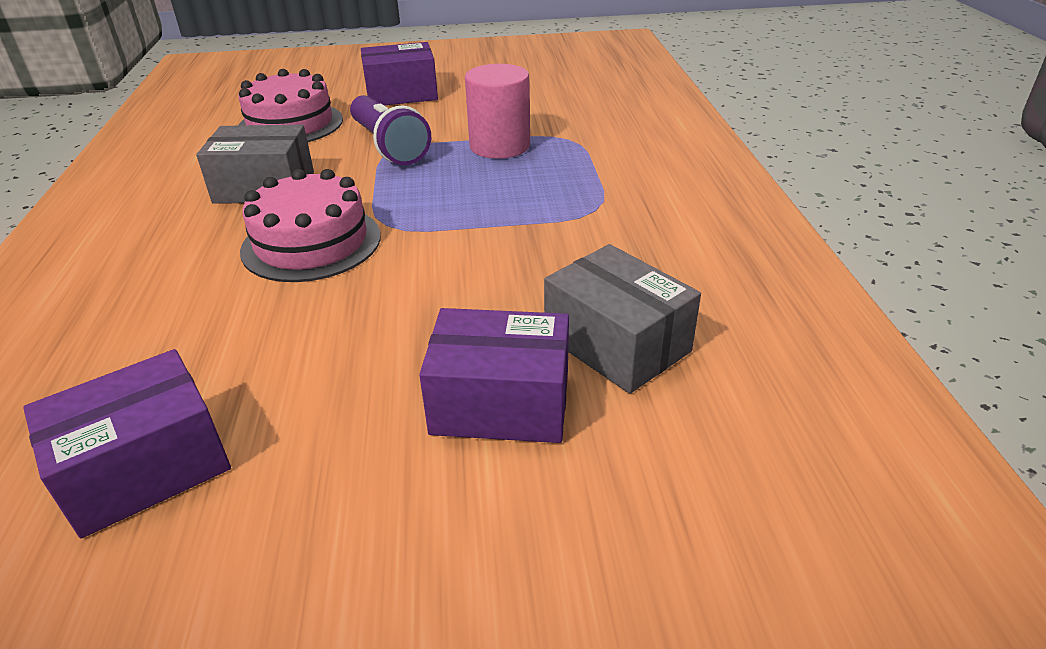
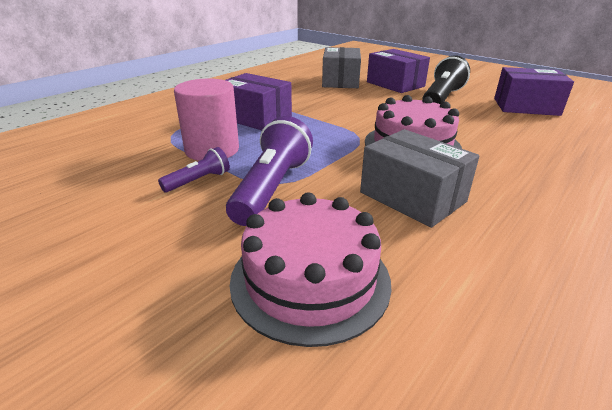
camera: 135 degrees left, 5 degrees down
(352, 396) = (441, 98): none -> black flashlight
(401, 94) = (128, 258): purple box -> purple box (255, 117)
(452, 127) = (198, 181): none -> purple flashlight

